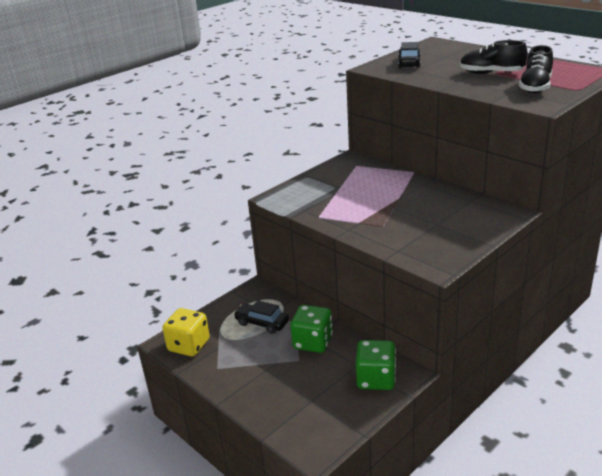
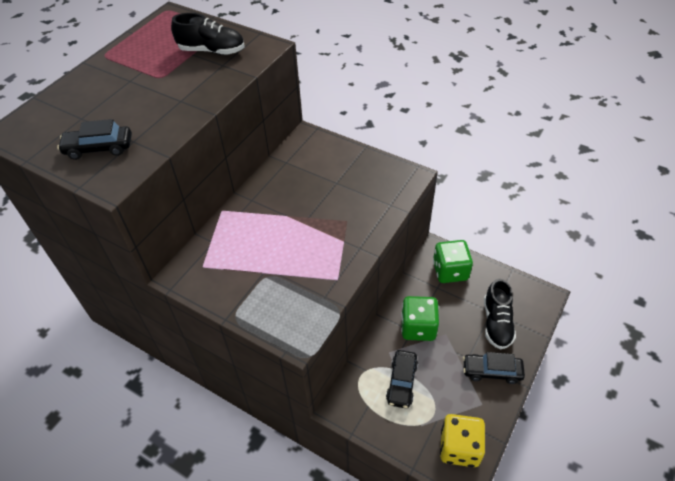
camera: 105 degrees left, 20 degrees up
(244, 382) = (491, 371): none -> black car
(491, 73) = (161, 79): black shoe -> black shoe (497, 323)

